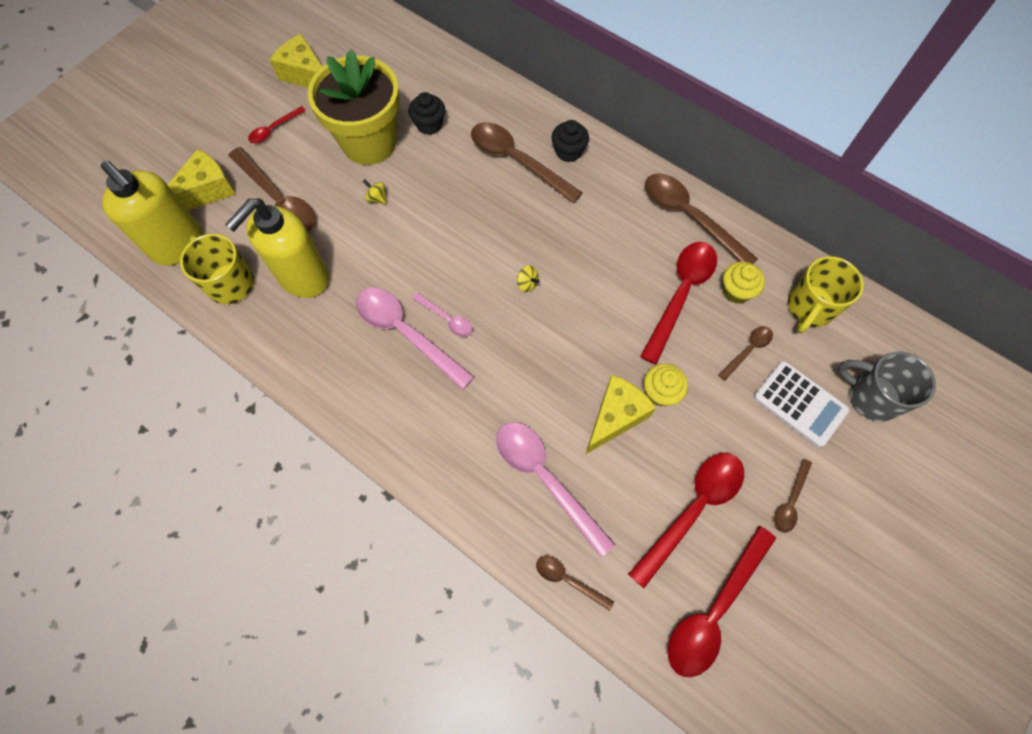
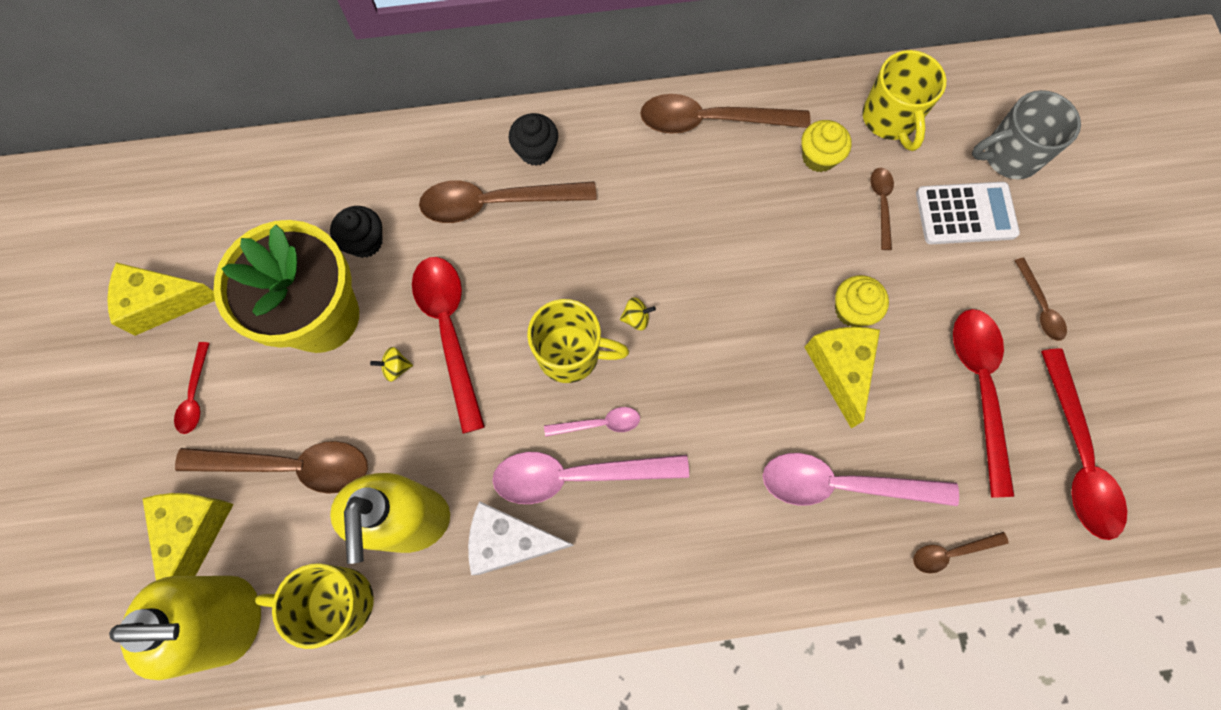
camera: 45 degrees left, 5 degrees up
(338, 333) = (510, 541): none -> white cheese
(471, 270) = (571, 354): none -> yellow mug
(680, 295) = (778, 203): red spoon -> red spoon (449, 332)

